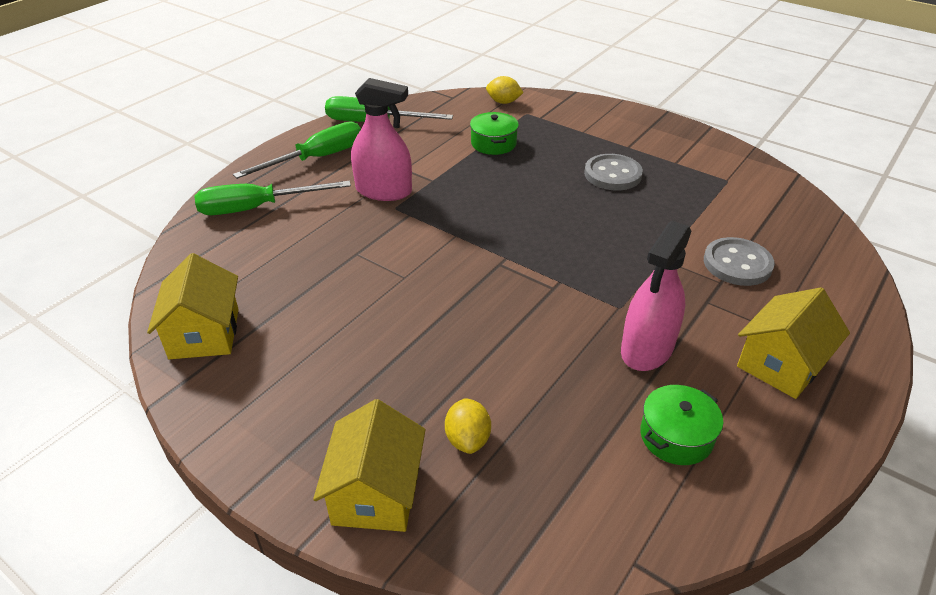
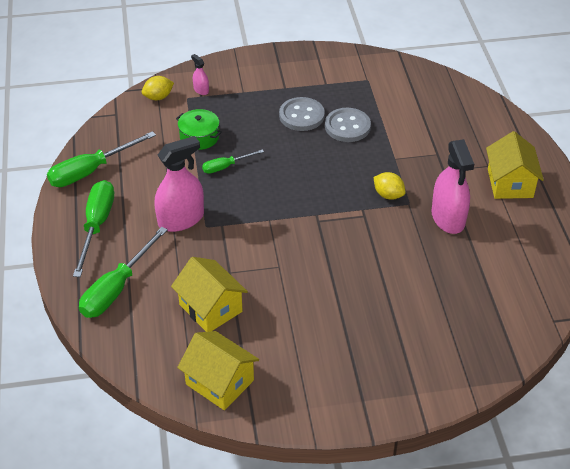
camera: 45 degrees left, 5 degrees up
(376, 493) = (424, 380): yellow house -> yellow house (210, 308)
(467, 439) = (429, 325): yellow lemon -> yellow lemon (388, 195)
(482, 175) = (226, 167): none -> green screwdriver
(547, 113) = (201, 90): none -> pink spray bottle
(676, 436) = (508, 253): green pot -> none
(737, 264) = (433, 136): grey button -> grey button (347, 126)

